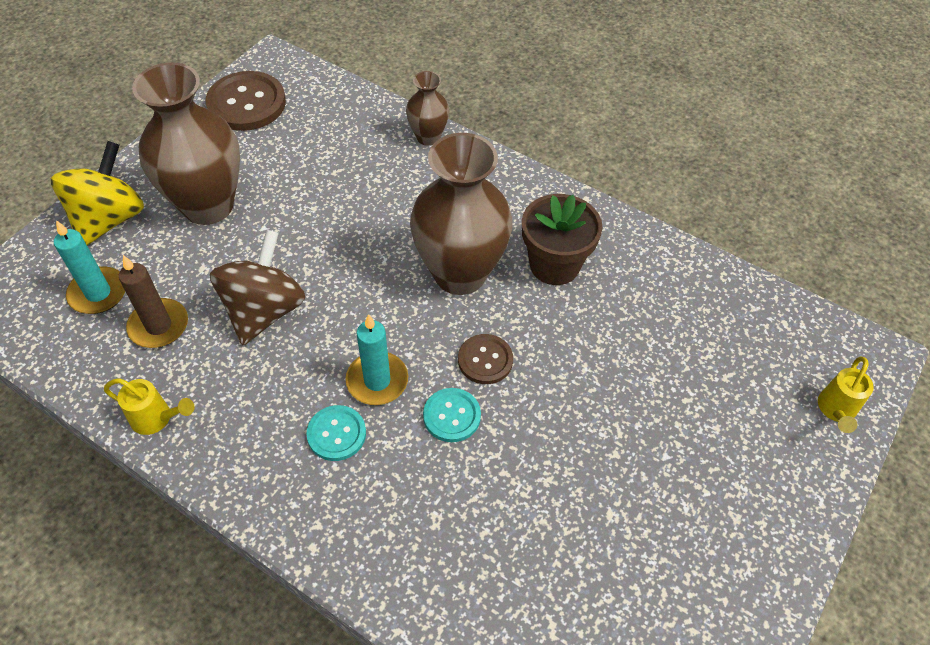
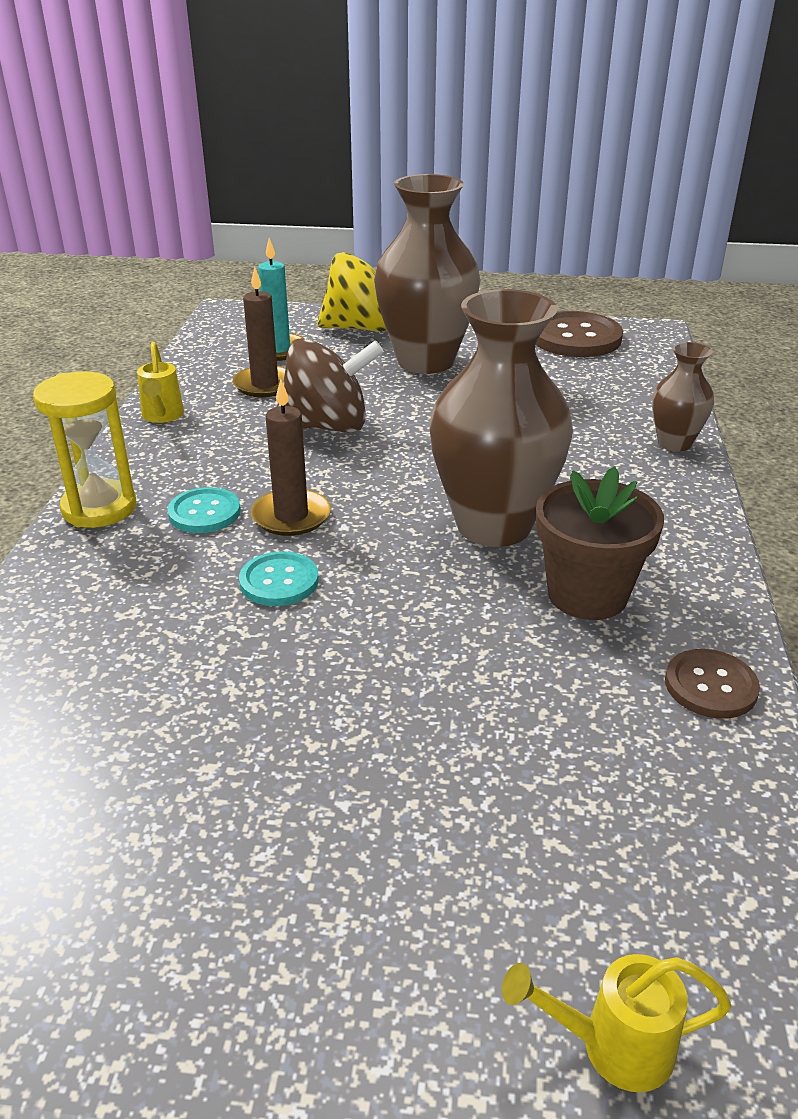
camera: 65 degrees right, 20 degrees down
(281, 505) = (99, 508): none -> yellow hourglass
(377, 380) = (291, 516): turquoise candle -> brown candle
(485, 360) = (380, 582): brown button -> brown button (710, 686)

